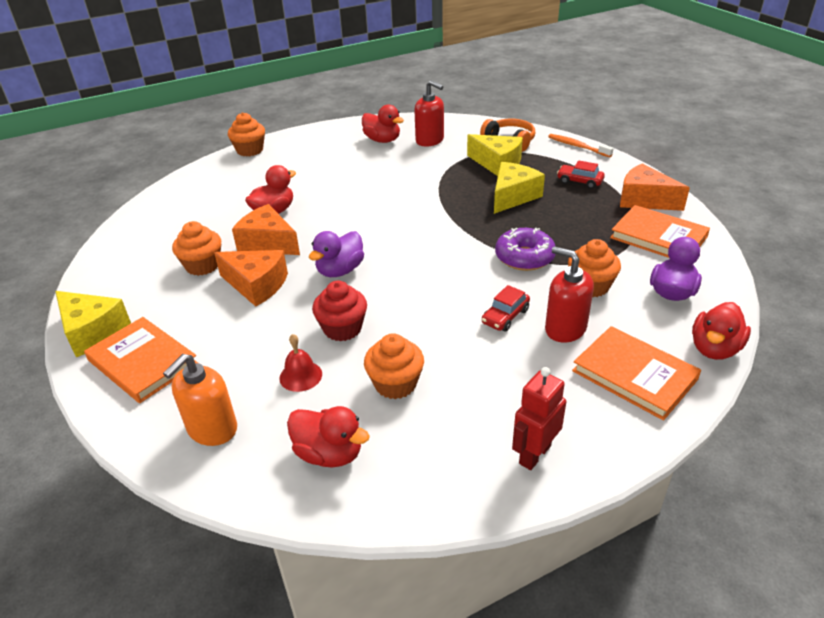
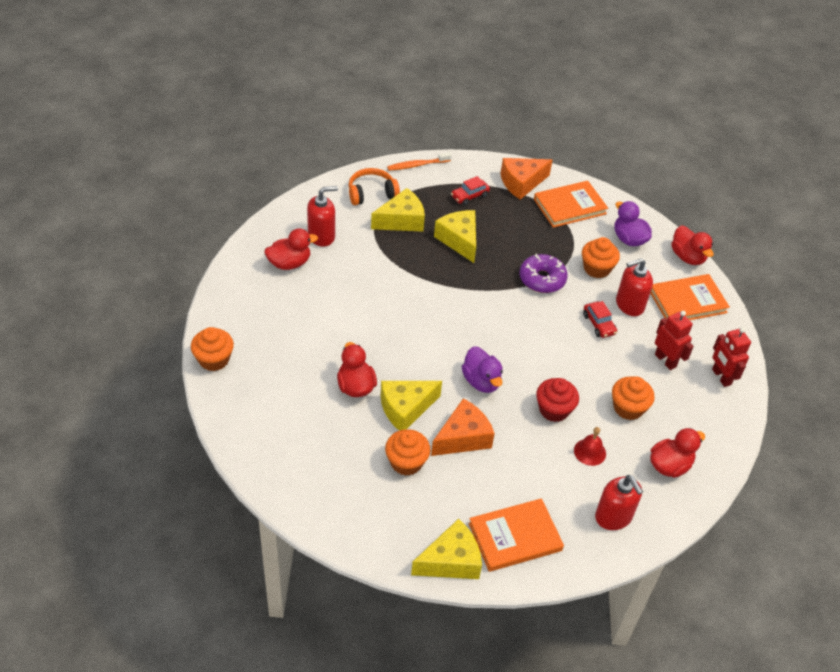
camera: 65 degrees left, 10 degrees up
(212, 429) = (613, 517): orange soap dispenser -> red soap dispenser
(268, 243) = (405, 409): orange cheese -> yellow cheese
(507, 390) = (665, 360): none -> red robot

